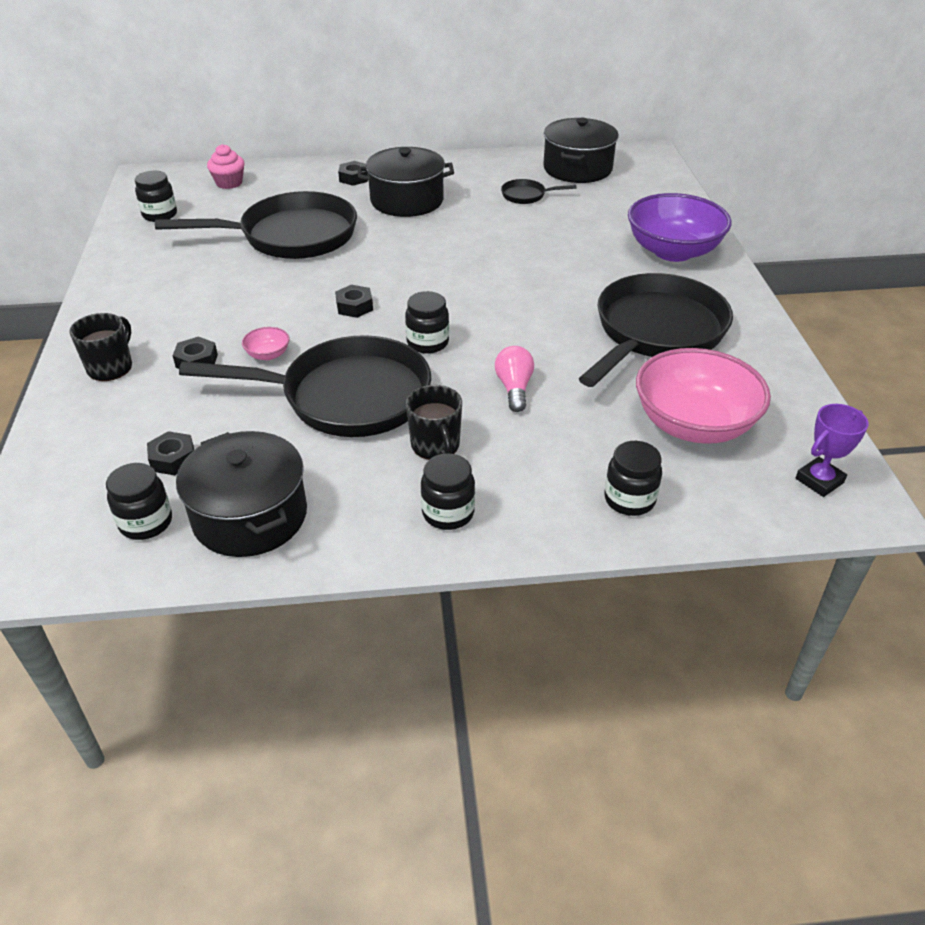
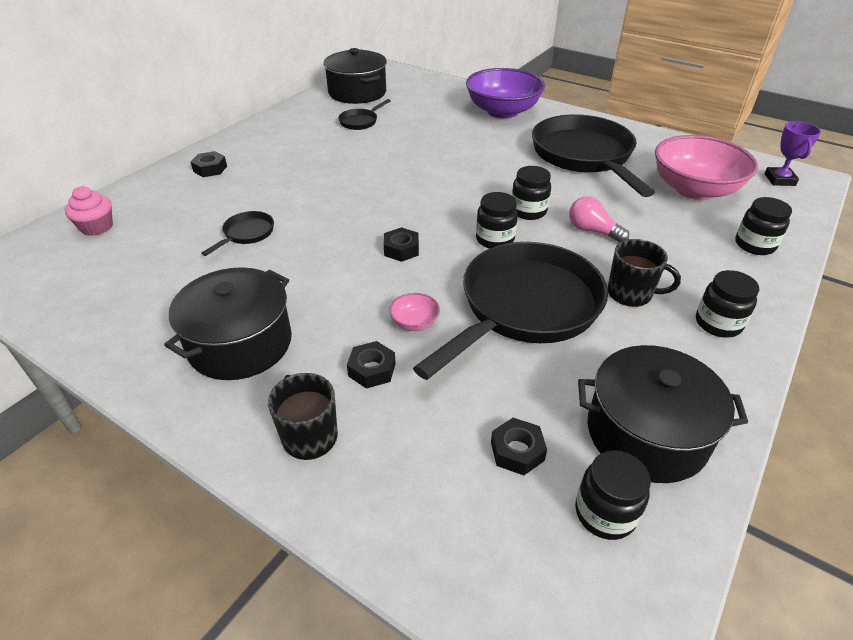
camera: 50 degrees left, 0 degrees up
(160, 215) = (76, 289): black jar -> black jar (528, 211)
(291, 236) = (247, 234): black pan -> black pan, size x0.41
(407, 200) = (286, 163): black pot -> black pot (240, 343)

